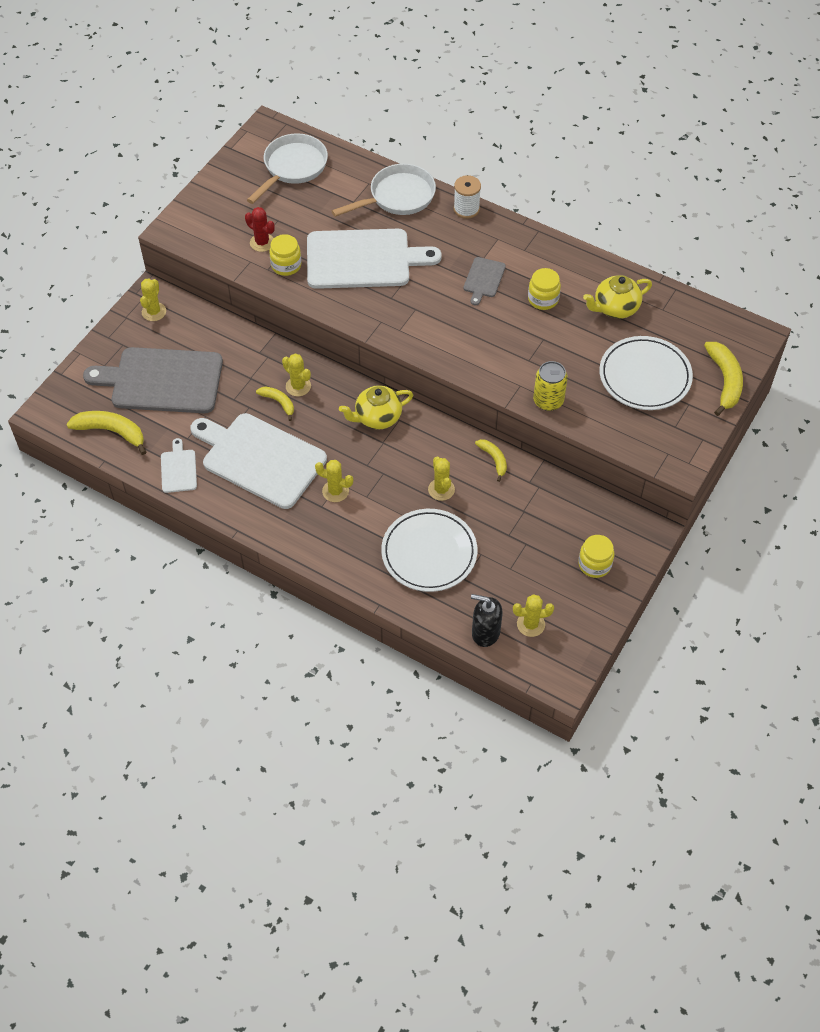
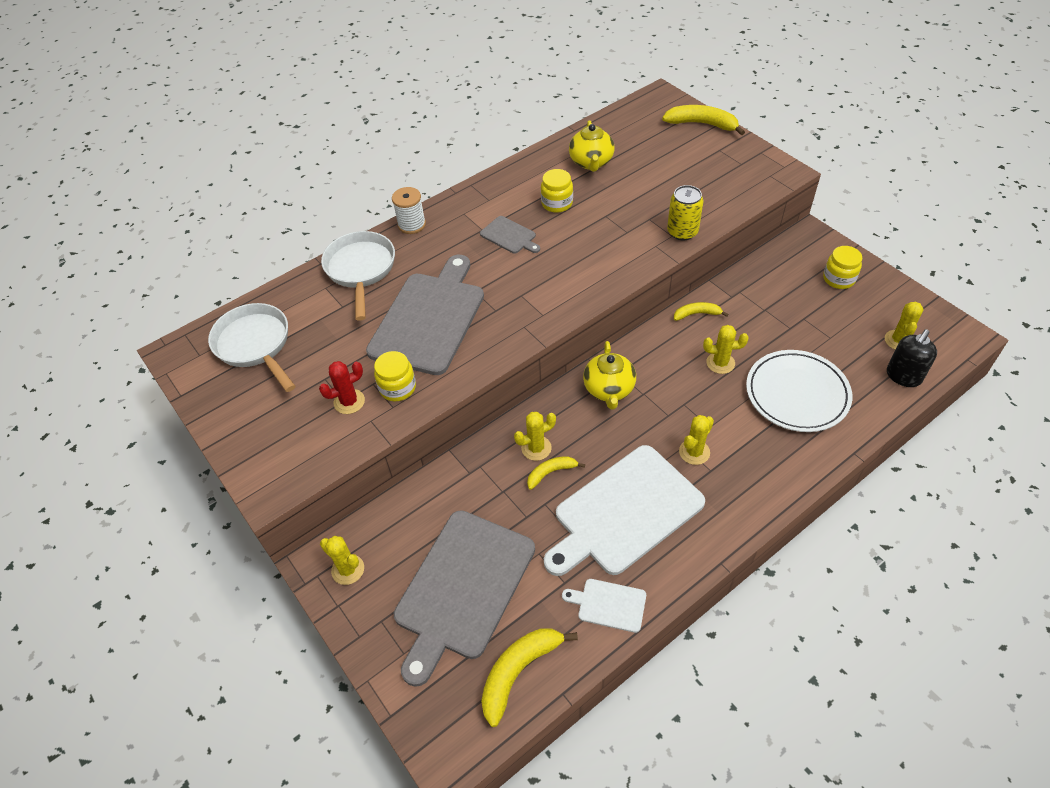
camera: 65 degrees left, 5 degrees down
(363, 259) = (429, 319): white cutting board -> grey cutting board
(645, 376) = (678, 166): white plate -> none

